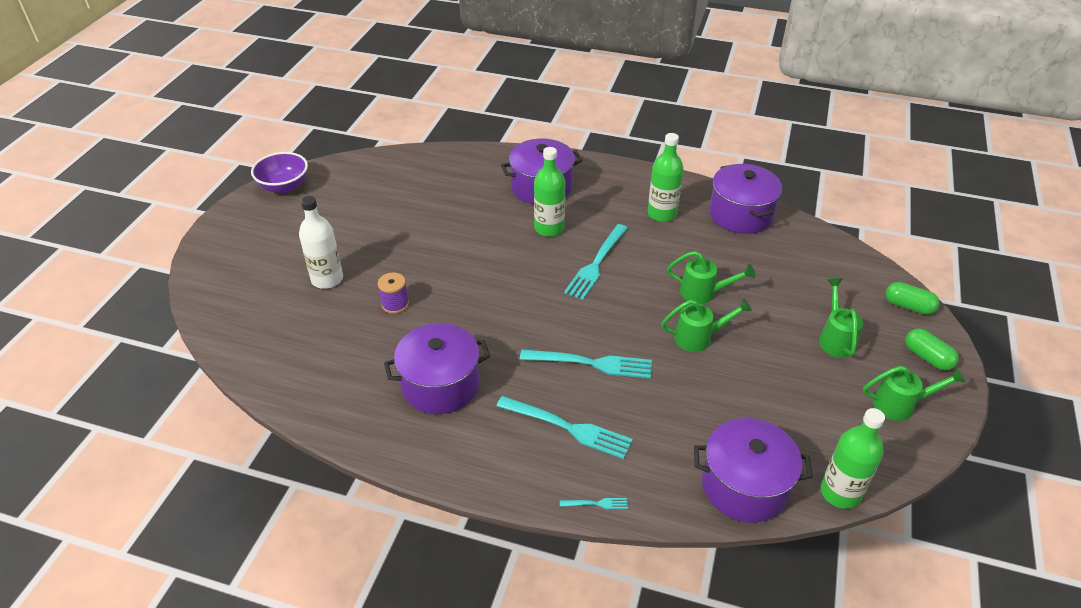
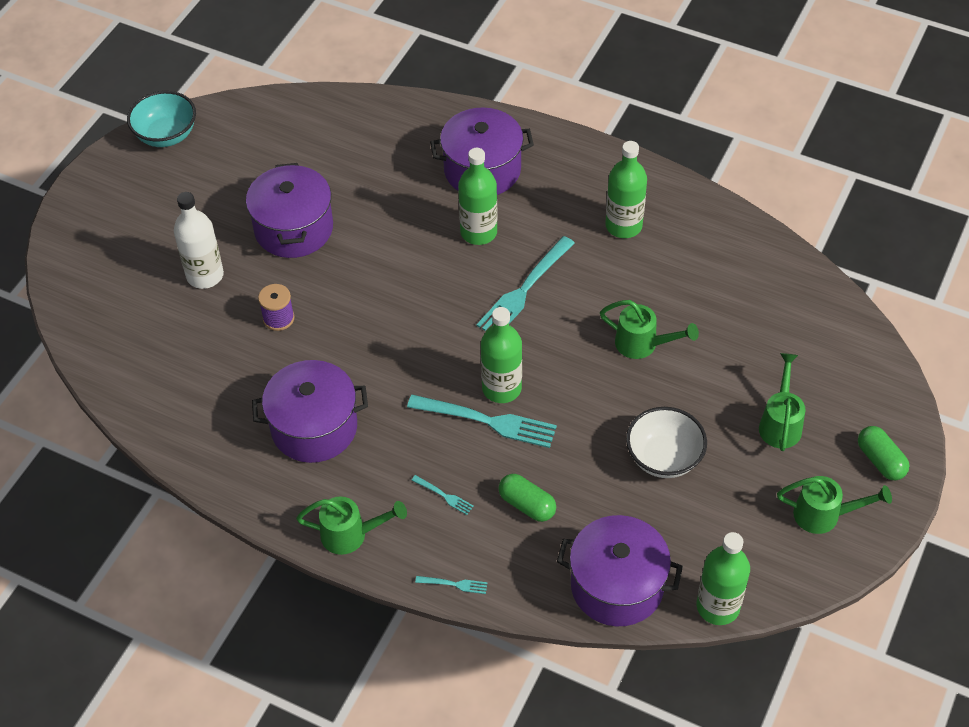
camera: 10 degrees right, 10 degrees up
(284, 186) = (166, 135): purple bowl -> turquoise bowl
(569, 428) = (444, 496): turquoise fork -> turquoise fork, size x0.45
(597, 337) = (501, 388): none -> green bottle
(699, 338) = (619, 403): green watering can -> green watering can (351, 535)
(740, 214) = (723, 237): purple pot -> purple pot (294, 229)
(749, 375) = (664, 458): none -> white bowl
(908, 306) = (885, 391): green capsule -> green capsule (527, 505)

